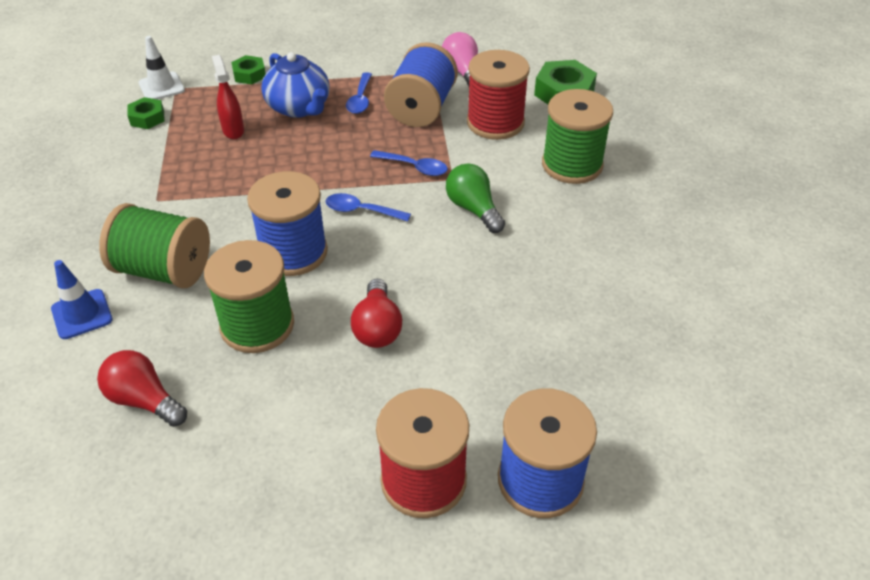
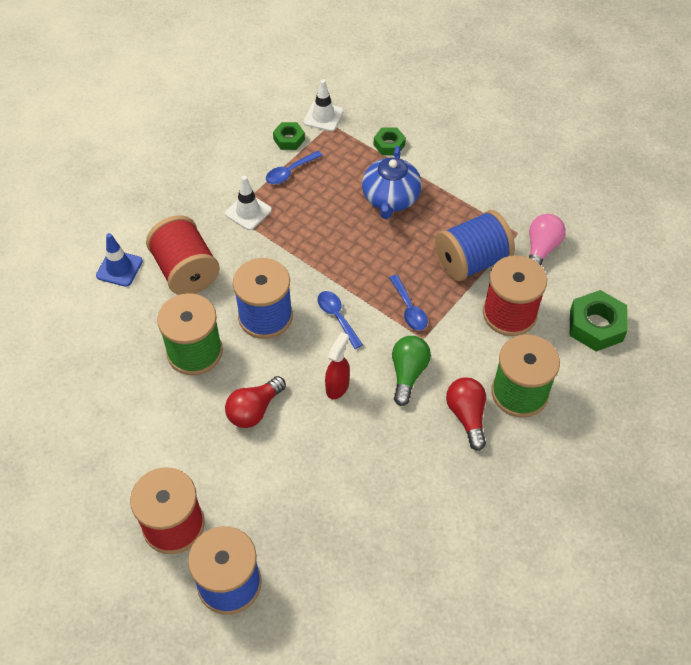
camera: 45 degrees right, 10 degrees up
(144, 400) = (97, 352): red light bulb -> red light bulb (467, 416)
(164, 270) = (186, 271): green spool -> red spool
(173, 189) = (248, 212): none -> white traffic cone
(233, 130) = (329, 189): red spray bottle -> red spray bottle (337, 386)
(360, 99) = (438, 222): blue spoon -> blue spoon (290, 172)

